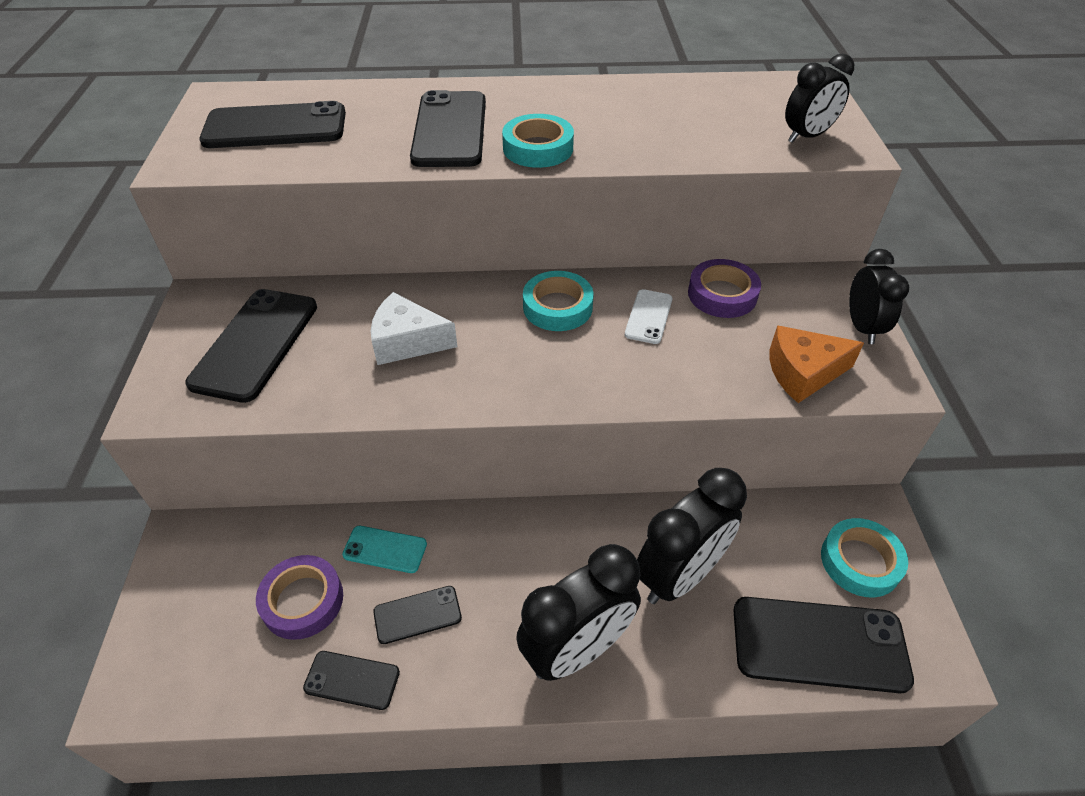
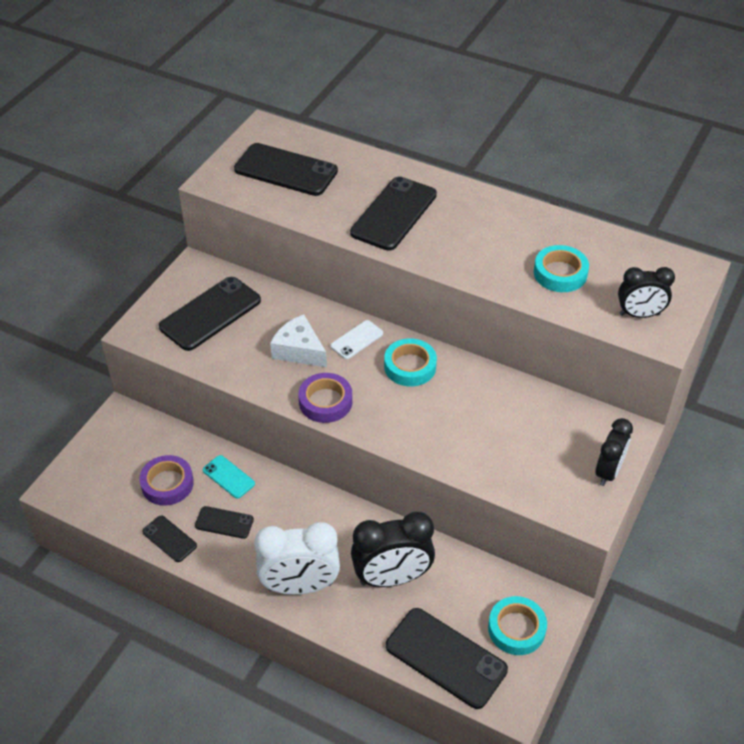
camera: 30 degrees right, 0 degrees up
(538, 148) = (440, 252): turquoise tape -> turquoise tape (560, 273)
(577, 649) = (300, 586): black clock -> white clock
(648, 317) = (465, 399): white phone -> white phone (357, 340)
(722, 294) = (530, 405): purple tape -> purple tape (325, 402)
(803, 372) = (535, 482): orange cheese -> none

